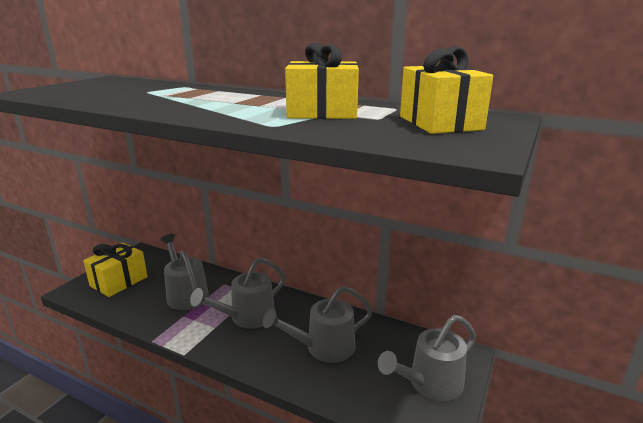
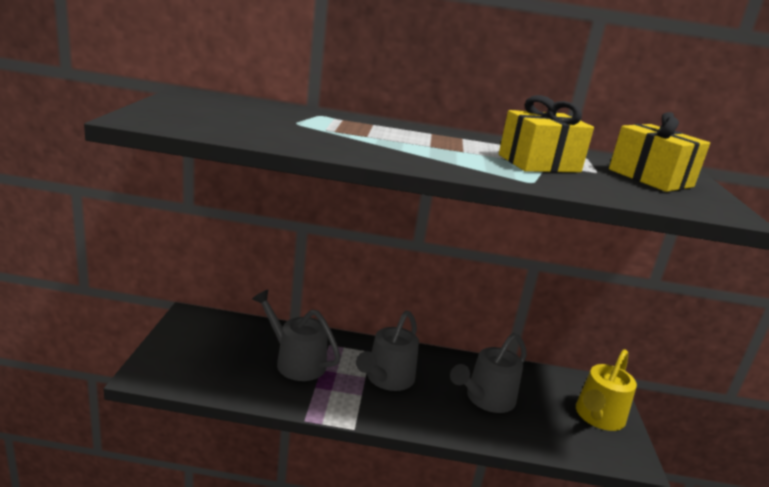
camera: 25 degrees left, 0 degrees up
(119, 281) = (197, 356): yellow gift -> none
(430, 384) = (597, 417): grey watering can -> yellow watering can

